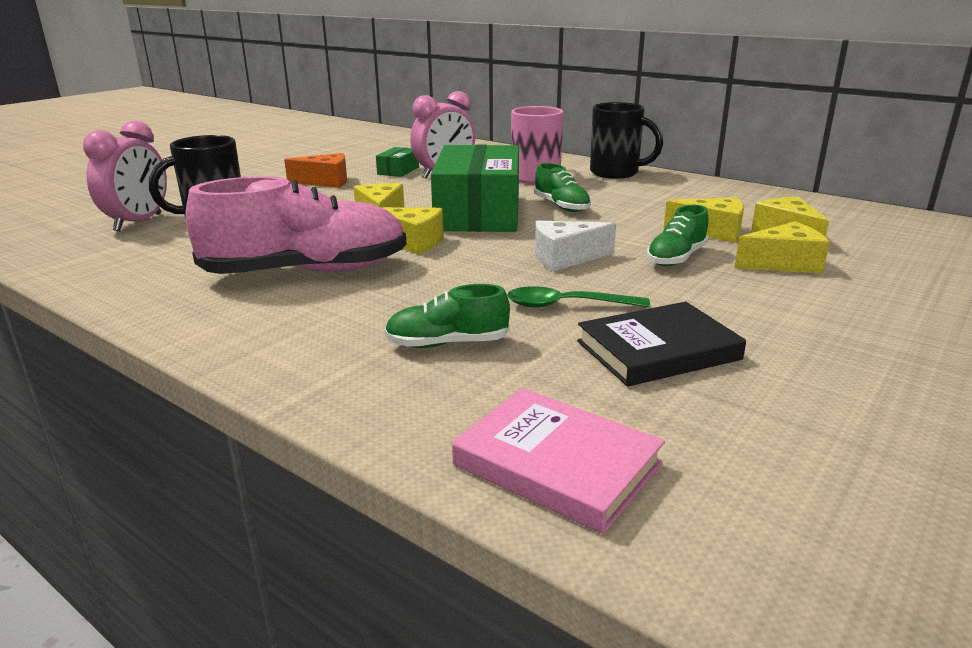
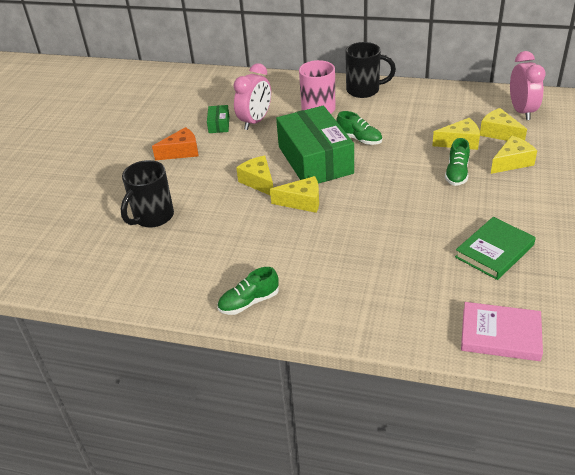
camera: 20 degrees left, 15 degrees up
(138, 222) = (104, 235): pink clock -> pink clock (522, 111)
(307, 272) = (268, 248): pink shoe -> none
(447, 343) = (396, 279): green shoe -> green shoe (249, 302)
(565, 258) = (400, 191): white cheese -> none
(567, 305) = (430, 231): green spoon -> none
(658, 350) = (494, 251): black book -> green book

